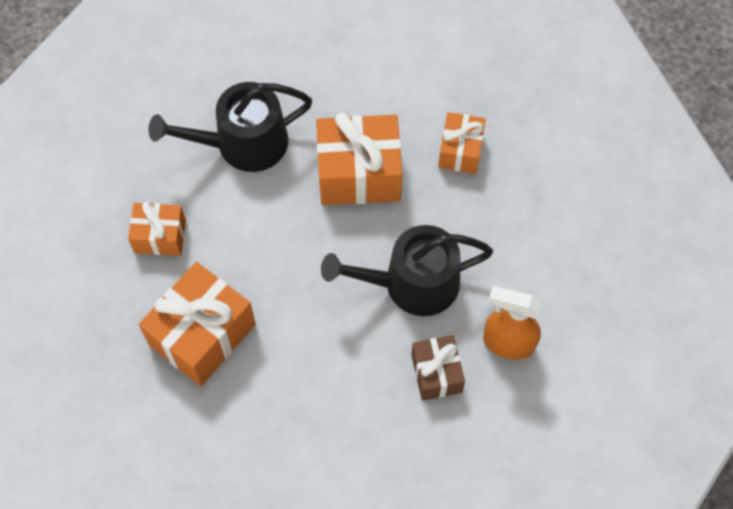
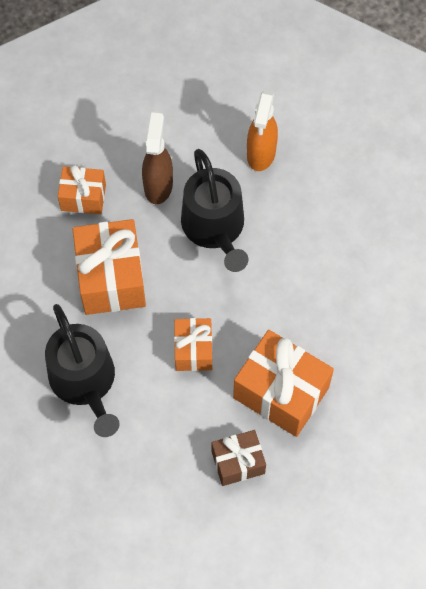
camera: 95 degrees left, 0 degrees up
(160, 236) = (188, 443): orange gift -> orange gift (193, 350)
(436, 373) = (293, 204): brown gift -> brown gift (238, 462)
(471, 227) = (158, 185): none -> brown spray bottle

